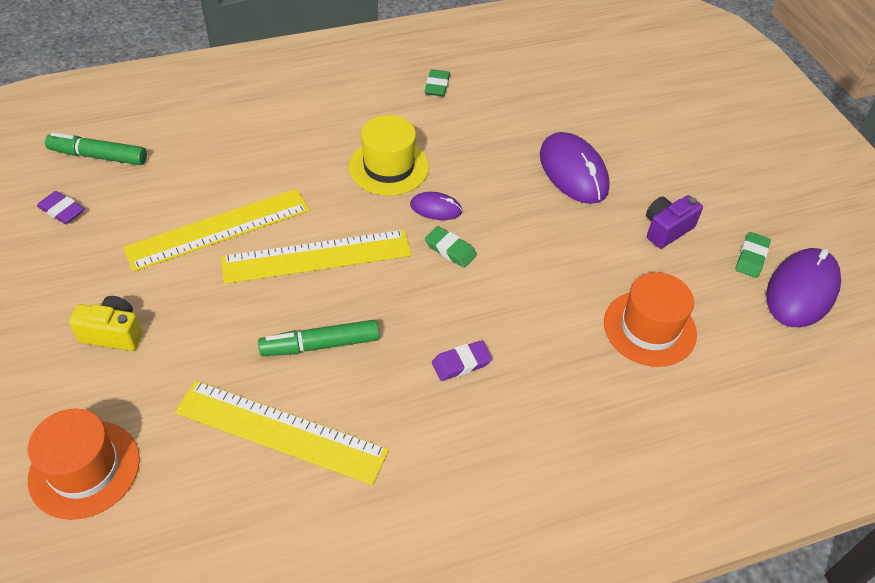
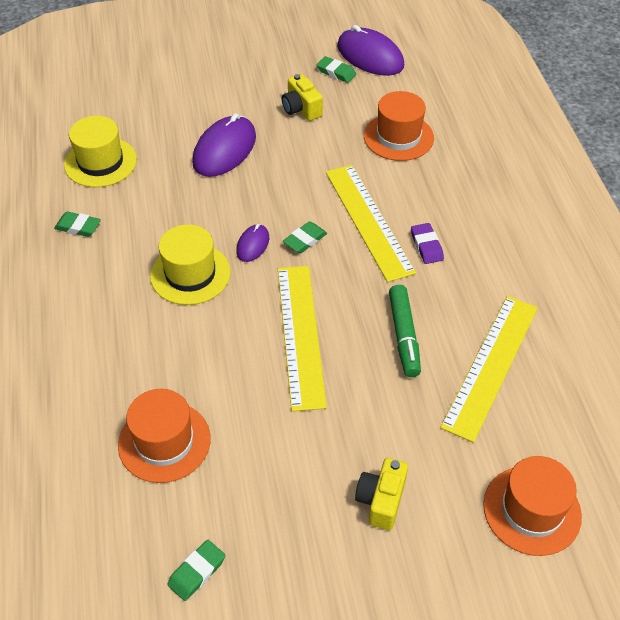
camera: 80 degrees left, 0 degrees up
(62, 210) = (197, 572): purple eraser -> green eraser
(99, 156) = (110, 542): green marker -> none
(192, 174) = (164, 441): none -> orange hat
(218, 229) = (252, 415): yellow ruler -> yellow ruler (368, 221)
(527, 86) = (100, 162): none -> yellow hat
(573, 171) = (224, 150): purple mouse -> purple mouse turned 45 degrees counterclockwise
(666, 229) = (301, 109): purple camera -> yellow camera

